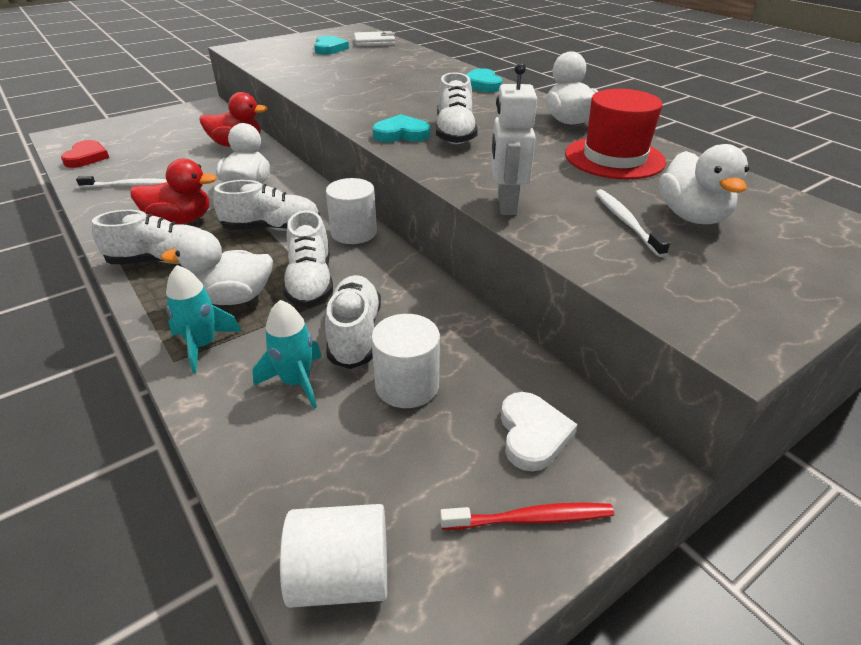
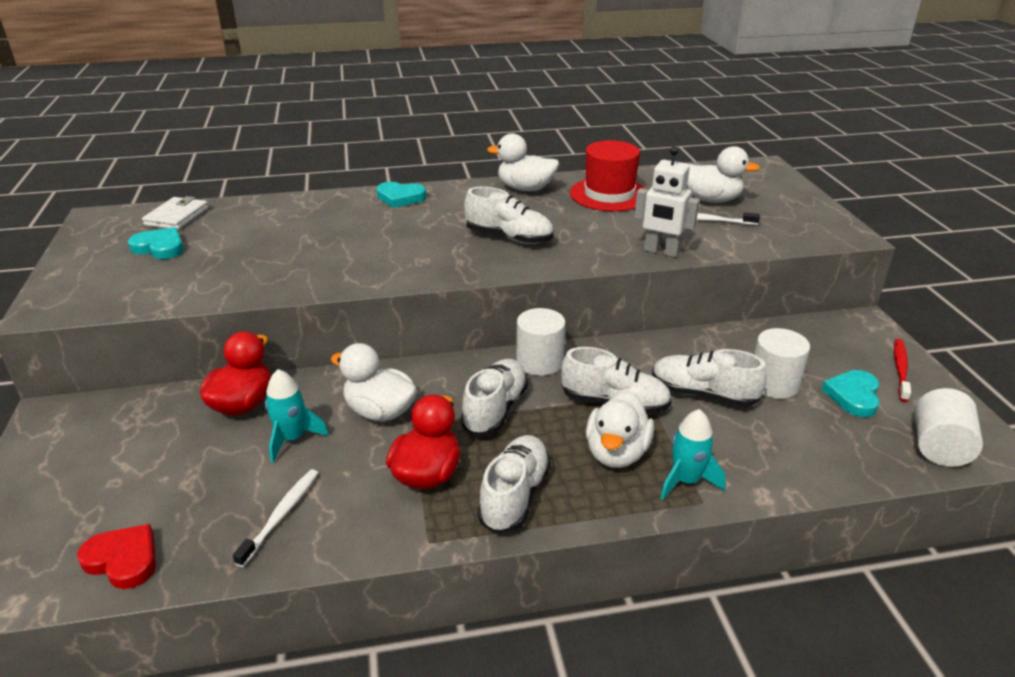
camera: 65 degrees left, 5 degrees down
(296, 382) = (754, 435): turquoise rocket -> turquoise rocket (292, 439)
(401, 134) = (489, 261): turquoise heart -> turquoise heart (853, 396)
(532, 434) = (833, 348): white heart -> none

